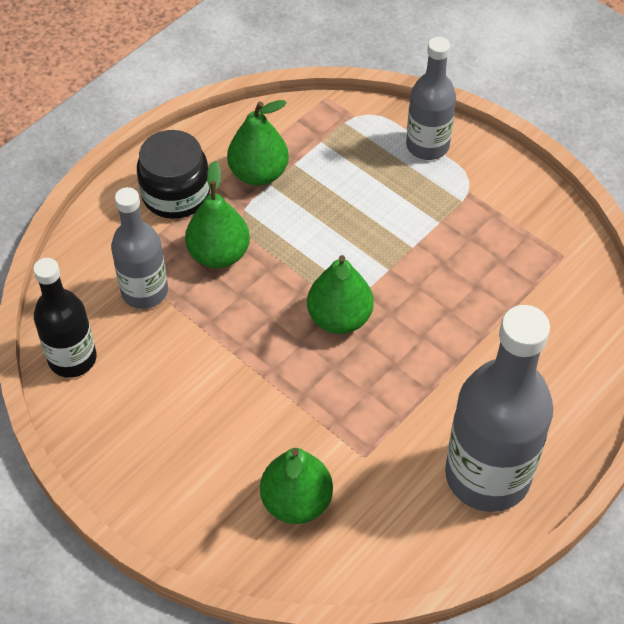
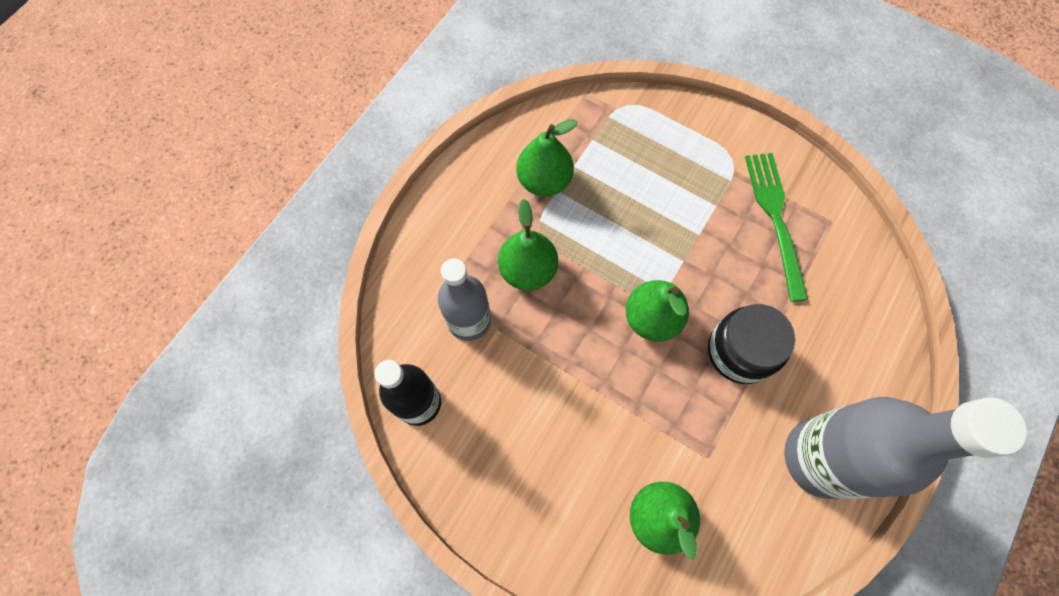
camera: 10 degrees left, 15 degrees up
(176, 194) = (474, 214): black jar -> black jar (740, 351)
(427, 146) = (687, 129): grey bottle -> none
(501, 244) = (775, 219): none -> green fork

